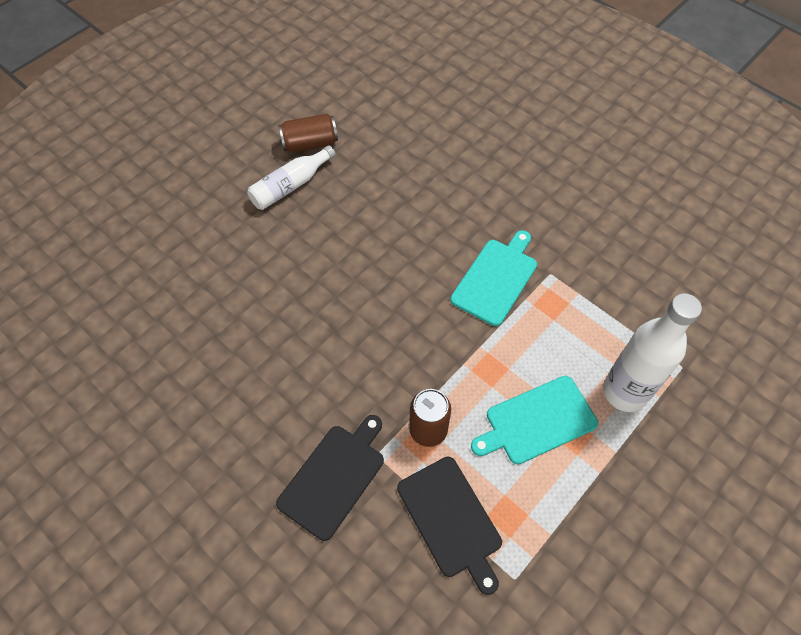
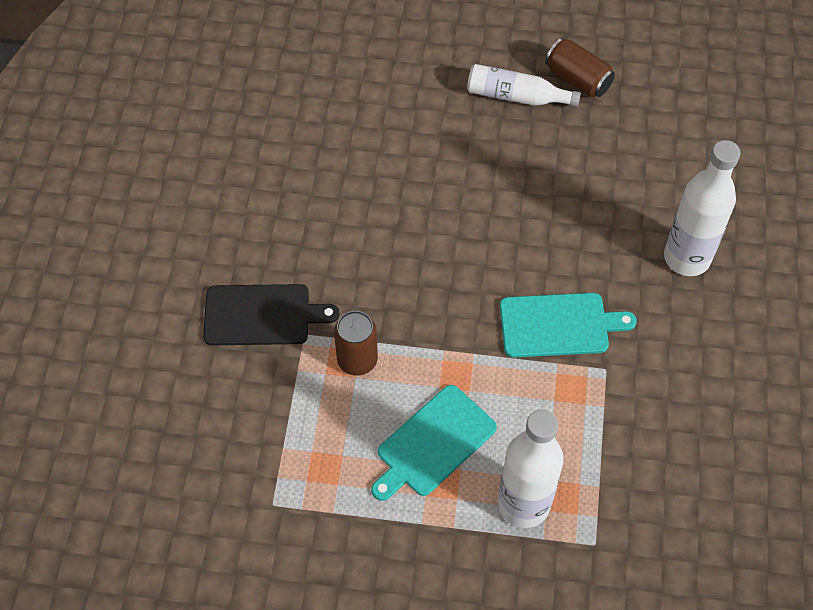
camera: 55 degrees right, 0 degrees up
(451, 519) = (289, 425): black cutting board -> none
(499, 175) = (687, 258): none -> white bottle
(537, 421) = (433, 443): turquoise cutting board -> turquoise cutting board turned 75 degrees counterclockwise

